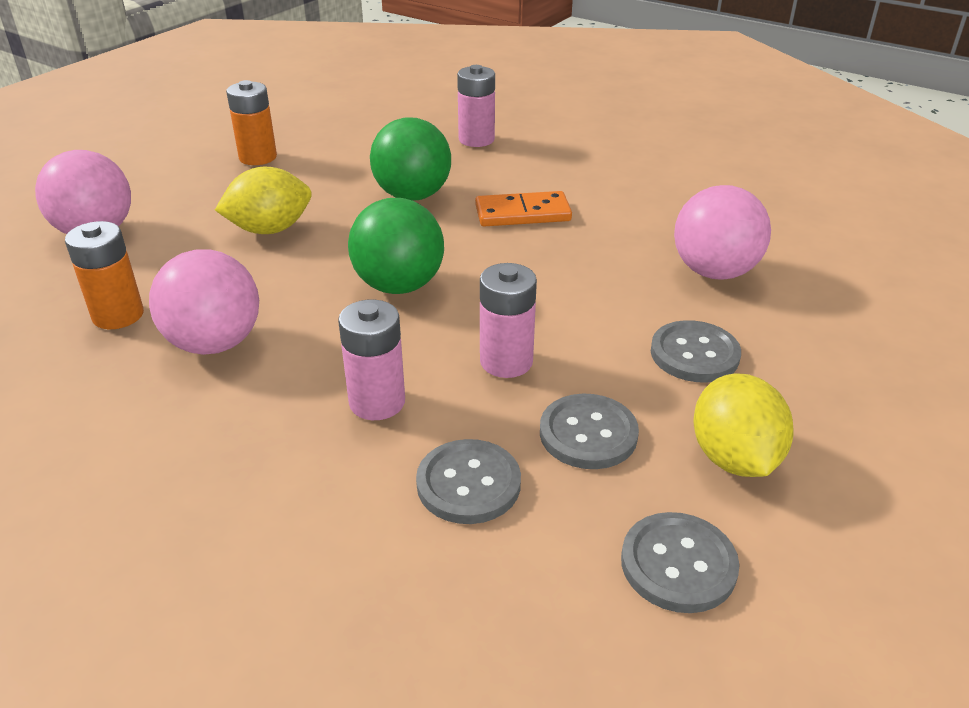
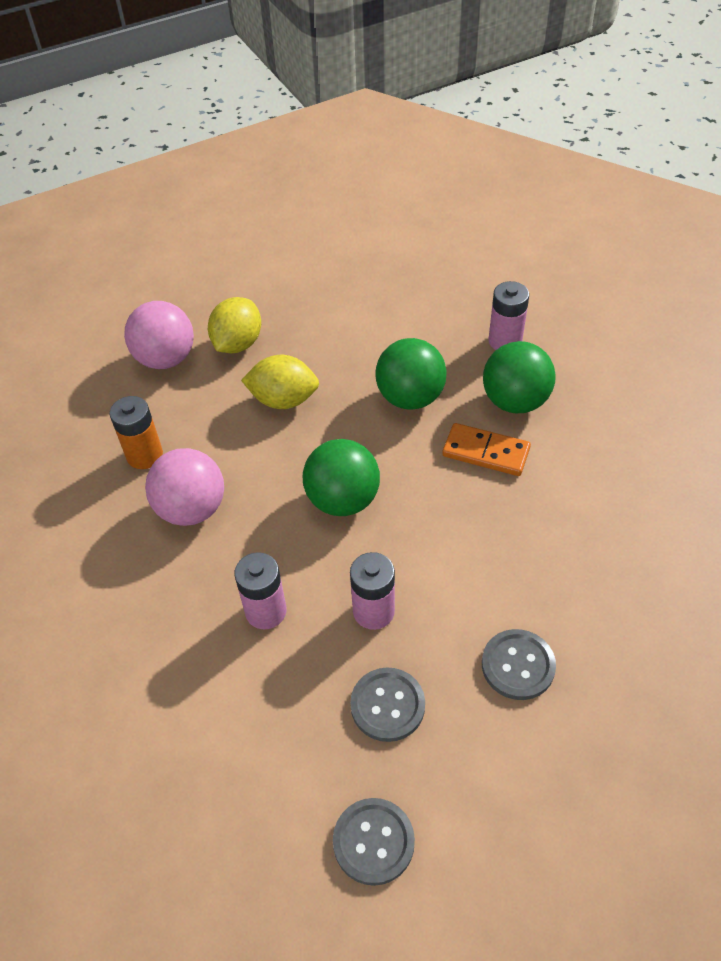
camera: 30 degrees right, 15 degrees up
(258, 157) = (316, 306): orange battery -> none
(468, 484) = (283, 711): grey button -> none
(520, 174) = (515, 401): none -> green ball
(714, 272) = (600, 584): pink ball -> none
(734, 458) = (474, 776): yellow lemon -> yellow lemon (238, 343)

